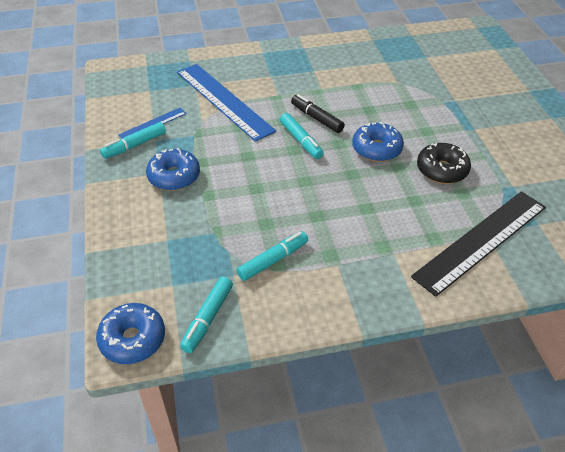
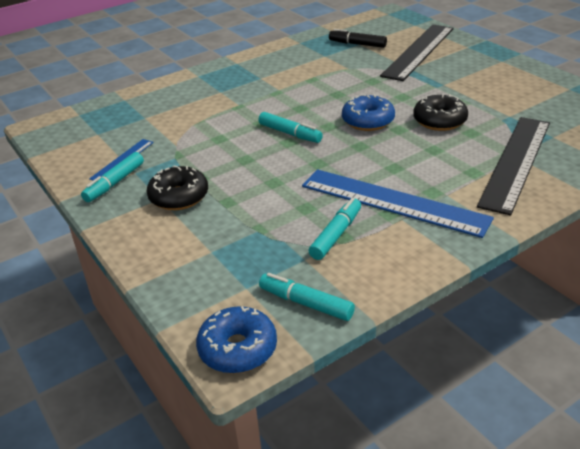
camera: 20 degrees left, 10 degrees down
(174, 176) = (179, 197): blue donut -> black donut
(208, 318) = (306, 303): turquoise marker -> turquoise marker turned 120 degrees clockwise
(223, 101) = (186, 122): blue ruler -> blue ruler (393, 202)
(316, 118) = (292, 113): black marker -> black marker (357, 44)
(477, 82) = (419, 51): none -> black ruler

